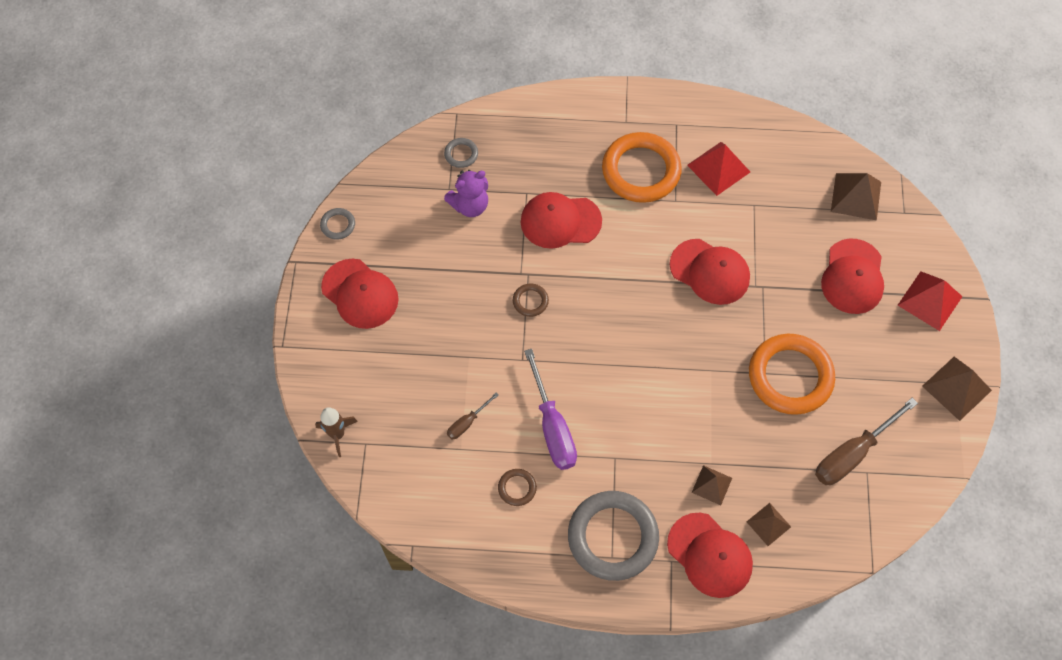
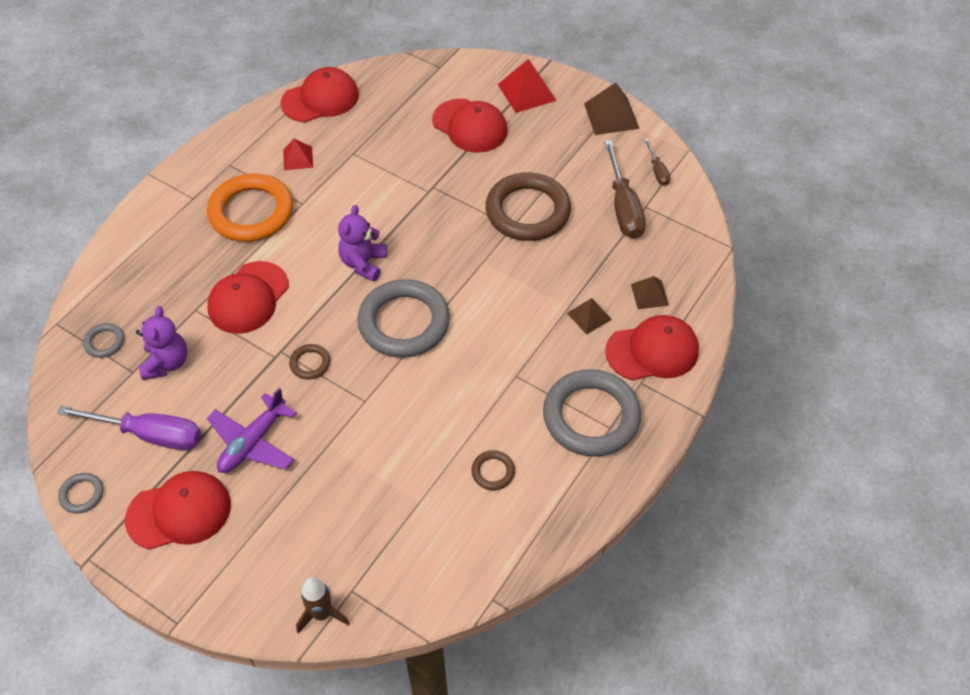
camera: 60 degrees left, 10 degrees down
(441, 305) = (253, 442): none -> purple plane
(467, 423) = (396, 482): brown screwdriver -> brown screwdriver (657, 171)
(552, 427) = (451, 410): purple screwdriver -> purple screwdriver (150, 434)
(610, 345) = (404, 322): none -> grey ring
(647, 282) = (363, 263): none -> purple teddy bear
(710, 272) = (390, 214): red cap -> red cap (320, 99)
(718, 168) = (298, 158): red pyramid -> red pyramid, size x0.62
(790, 376) = (527, 211): orange ring -> brown ring
(856, 196) = (401, 87): brown pyramid -> none

